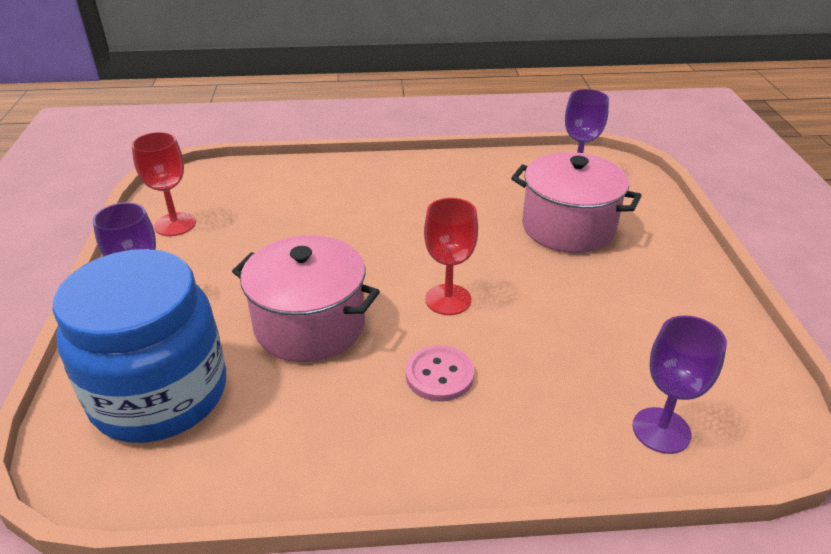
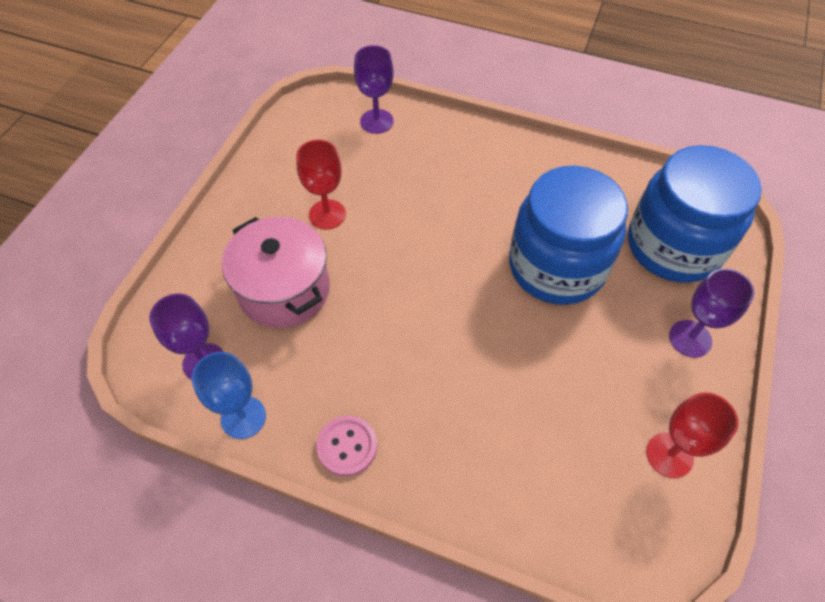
camera: 155 degrees left, 20 degrees up
(310, 325) = (556, 267): pink pot -> blue jar
(439, 375) = (481, 194): pink button -> pink button (347, 446)
(448, 299) = (440, 251): red goblet -> red goblet (327, 214)
(516, 161) = (243, 417): none -> blue goblet

